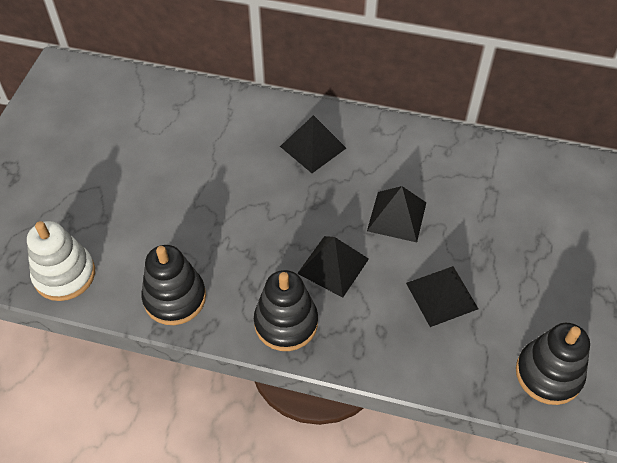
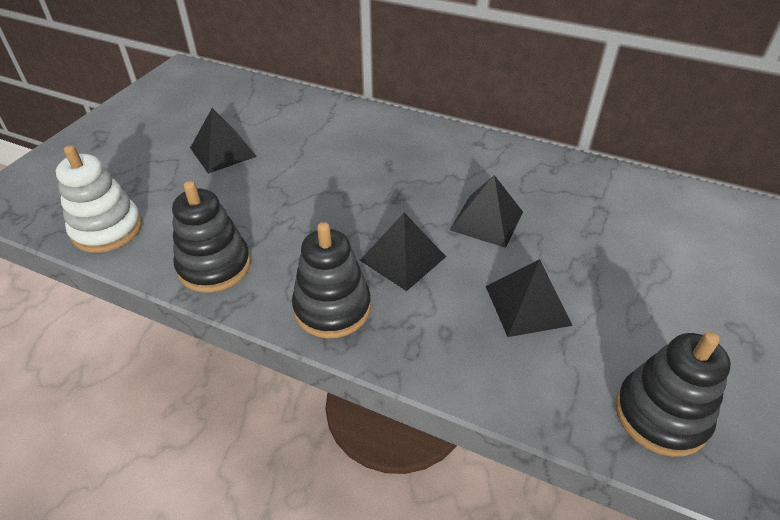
camera: 10 degrees right, 10 degrees down
(312, 147) = (407, 151): black pyramid -> black pyramid (223, 152)

